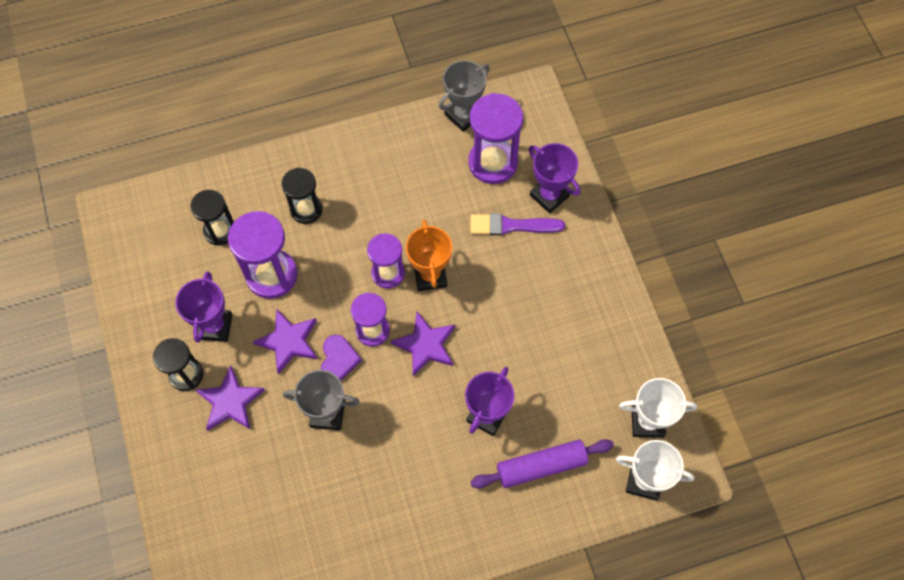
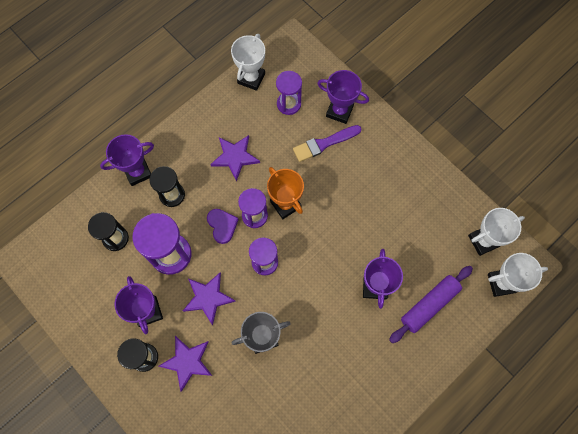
camera: 25 degrees left, 5 degrees up
(281, 168) = (138, 172): none -> purple trophy
(338, 359) = (251, 294): purple heart -> purple heart (222, 226)
(425, 345) = (307, 255): purple star -> purple star (235, 157)
(463, 115) = (251, 78): grey trophy -> white trophy
(493, 162) = (289, 104): purple hourglass -> purple hourglass, size x0.64

